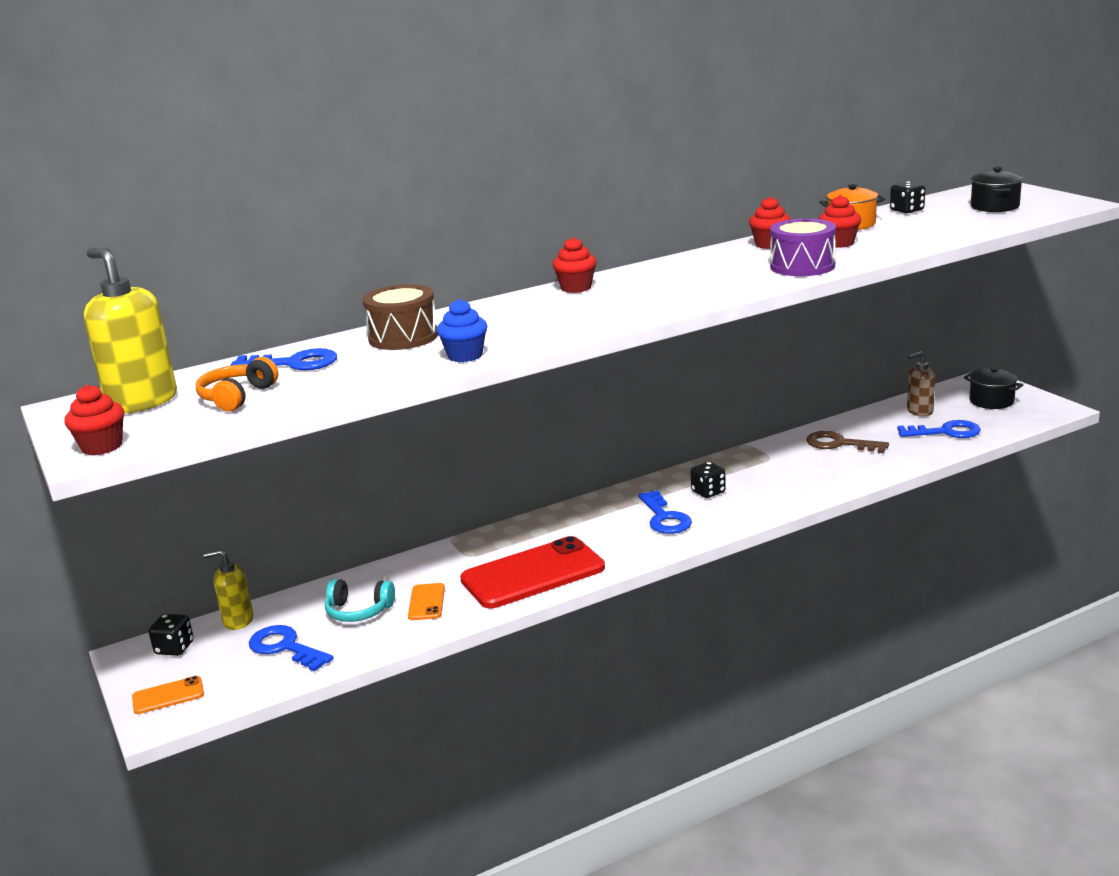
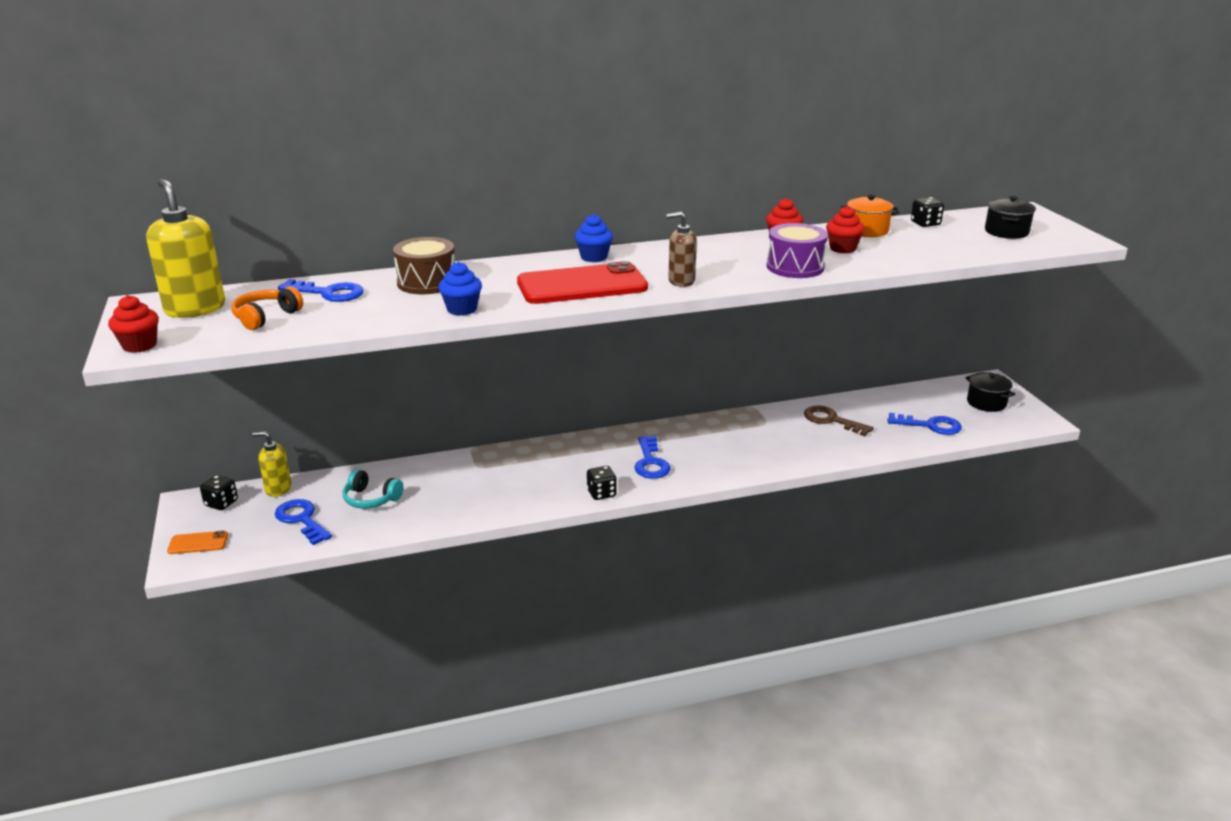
camera: 10 degrees right, 5 degrees up
(426, 602) = (426, 502): orange phone -> none
(533, 574) = (520, 493): red phone -> red phone (582, 285)
(576, 288) = (594, 257): red cupcake -> blue cupcake
(708, 492) = (698, 445): black dice -> black dice (601, 493)
(919, 411) = (917, 401): brown soap dispenser -> brown soap dispenser (681, 281)

